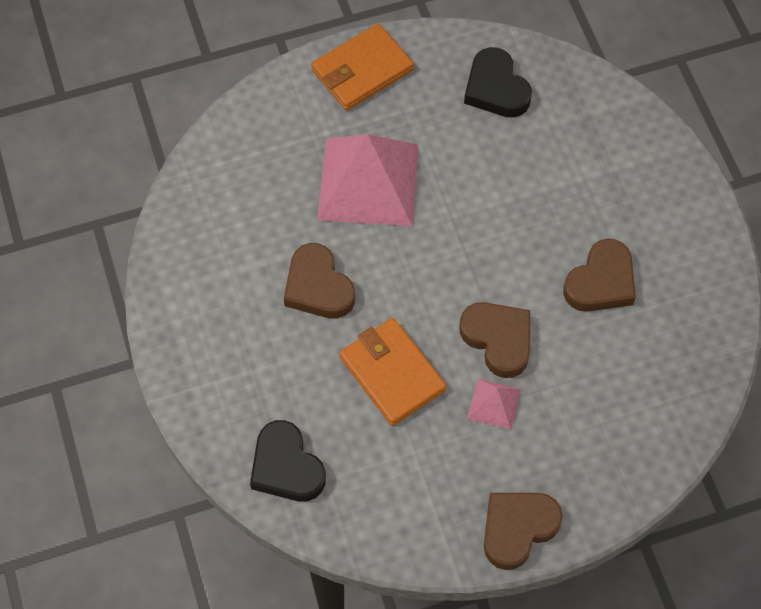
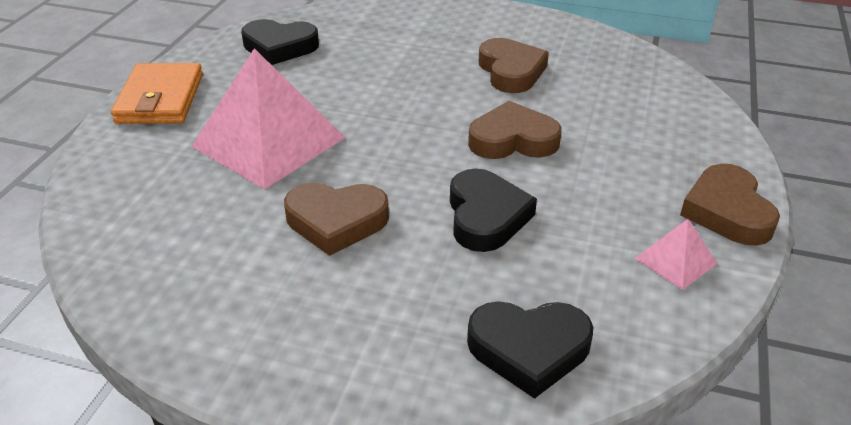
camera: 55 degrees left, 25 degrees down
(392, 373) = (486, 216): orange wallet -> black heart
(494, 403) = (577, 169): pink pyramid -> pink pyramid (675, 260)

